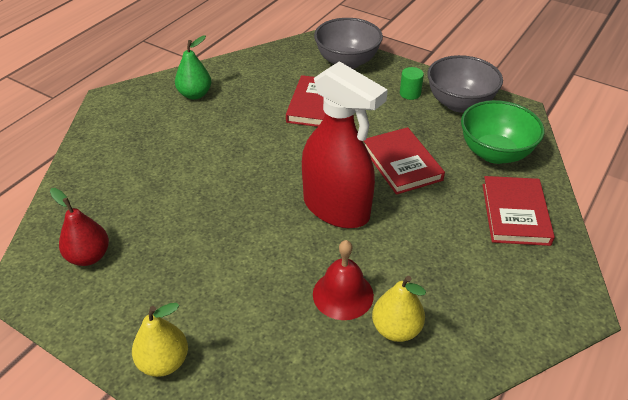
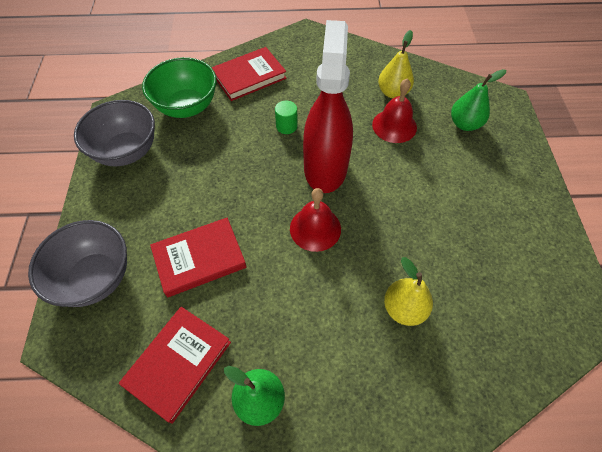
camera: 125 degrees left, 15 degrees up
(89, 256) = (522, 296): red pear -> none
(164, 362) = (527, 180): yellow pear -> yellow pear (404, 308)
(280, 170) = (315, 228): none -> red bell
(287, 367) = (465, 124): none -> green pear
(402, 163) = (242, 153): red book -> red book (178, 363)
(410, 93) = (131, 193): green cylinder -> green cylinder (286, 126)

